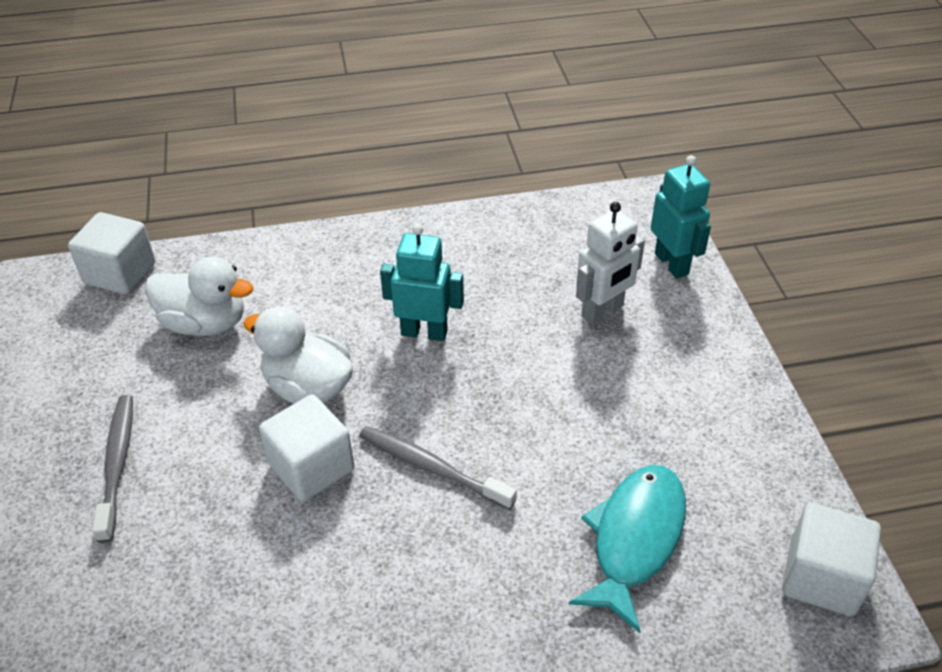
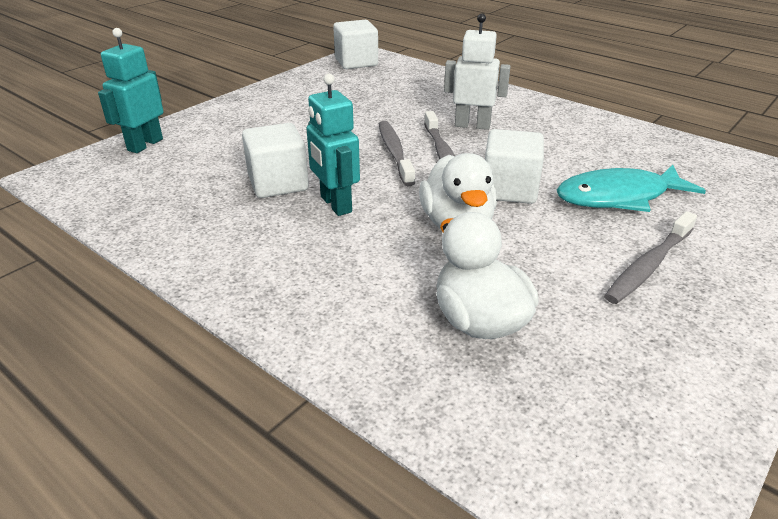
camera: 130 degrees left, 10 degrees down
(120, 273) = (514, 453): white cube -> white cube (278, 183)
(475, 429) = (394, 153): none -> grey toothbrush
(602, 311) = (228, 151): white robot -> white robot (472, 125)
(635, 538) = (397, 95): turquoise fish -> turquoise fish (618, 197)

